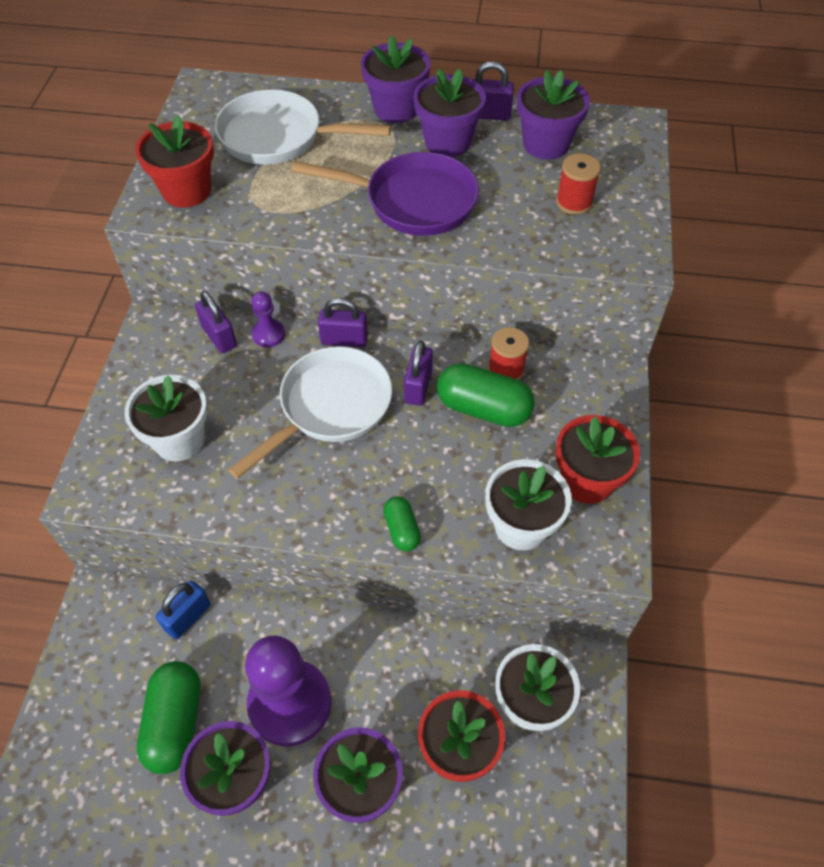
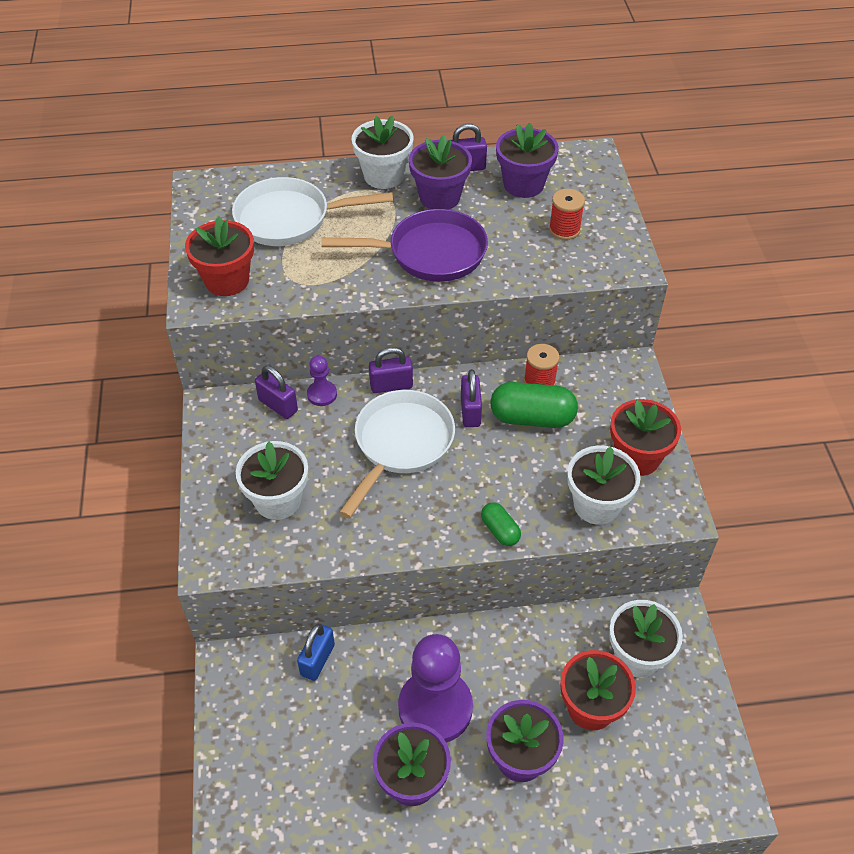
camera: 15 degrees left, 5 degrees down
(175, 723) = (340, 749): green capsule -> none
(396, 109) = (384, 176): purple flower pot -> white flower pot

